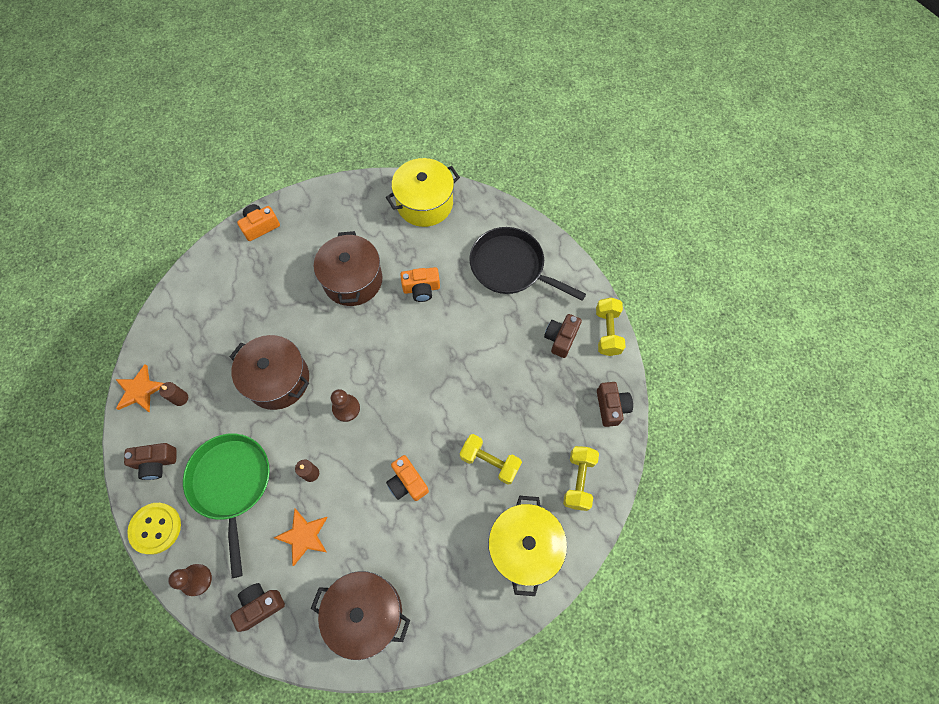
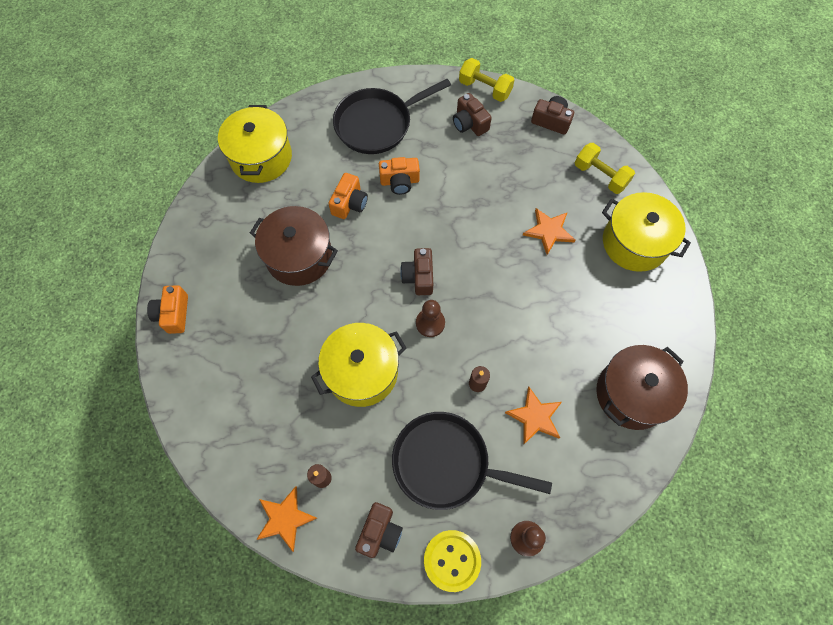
camera: 60 degrees left, 0 degrees up
(231, 484) = (446, 463): green pan -> black pan
(260, 605) = (581, 485): brown camera -> brown camera (418, 277)
(278, 380) = (362, 372): brown pot -> yellow pot
(407, 482) = (531, 305): orange camera -> orange camera (399, 181)
(490, 462) = (549, 231): yellow dumbbell -> orange star

